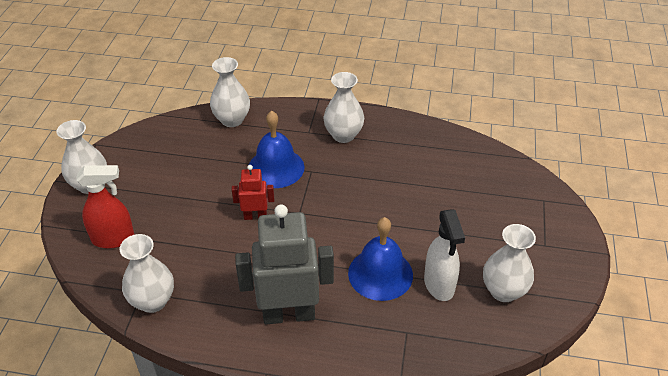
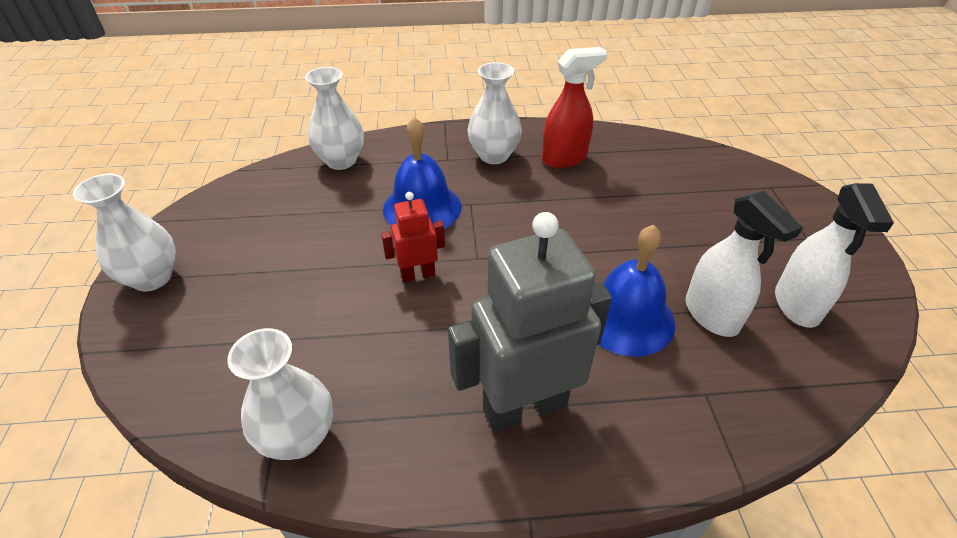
camera: 15 degrees left, 0 degrees up
(113, 239) = (207, 350): red spray bottle -> red spray bottle (565, 158)
(503, 291) = (797, 305): white vase -> white spray bottle

